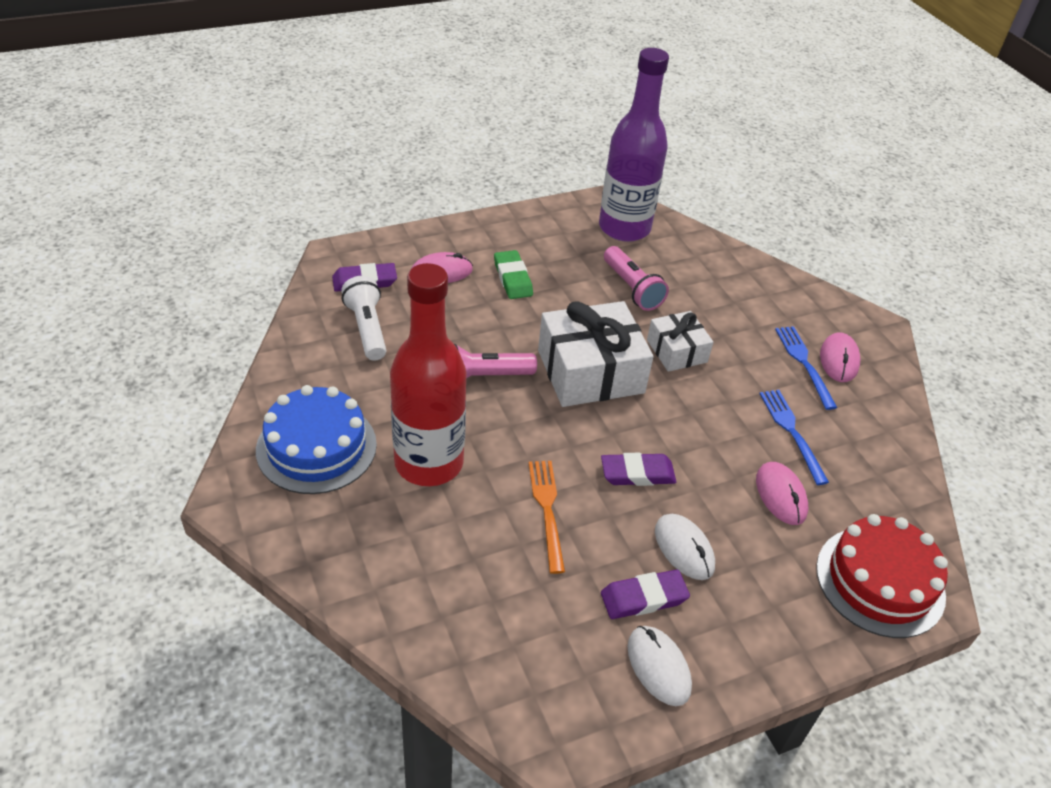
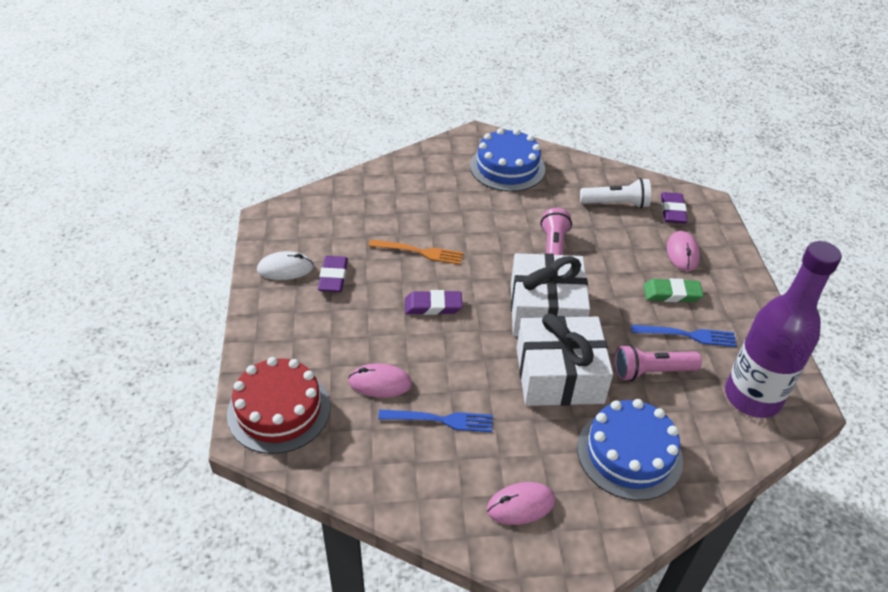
camera: 110 degrees right, 0 degrees up
(429, 463) = (478, 209): red bottle -> none
(637, 473) = (433, 306): purple eraser -> purple eraser turned 75 degrees clockwise
(677, 351) = (559, 375): white gift -> white gift, size x1.76
(684, 548) = (359, 309): white mouse -> none
(737, 298) = (629, 454): none -> blue cake
(804, 363) = (523, 470): blue fork -> blue fork (688, 335)
(839, 360) = (520, 505): pink mouse -> pink mouse turned 45 degrees counterclockwise

